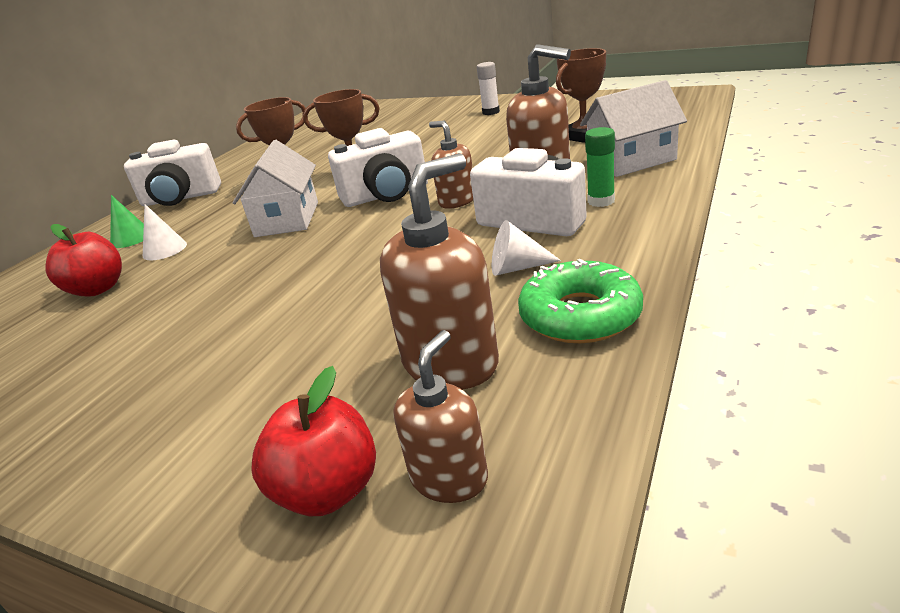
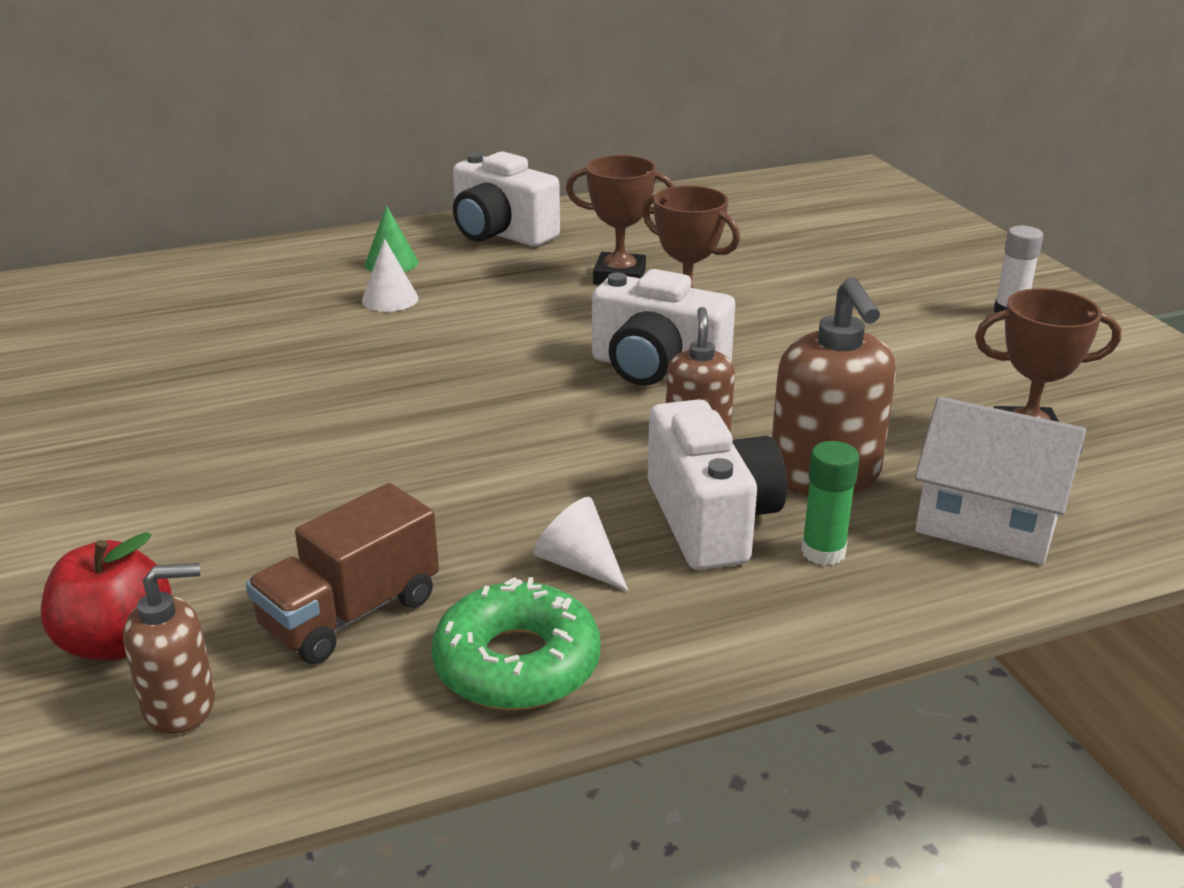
camera: 40 degrees right, 0 degrees up
(98, 289) = (287, 312): red apple -> none
(287, 219) = (527, 334): white house -> none
(451, 363) = (350, 614): brown soap dispenser -> brown truck

